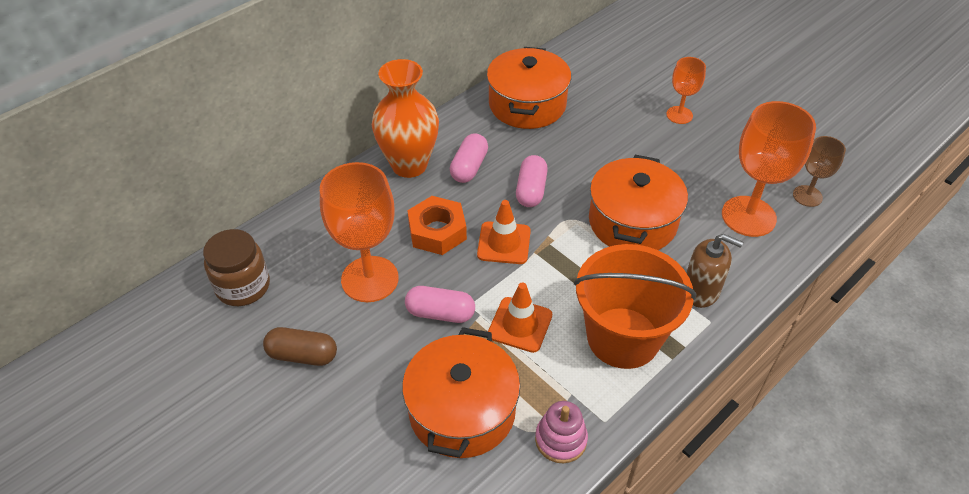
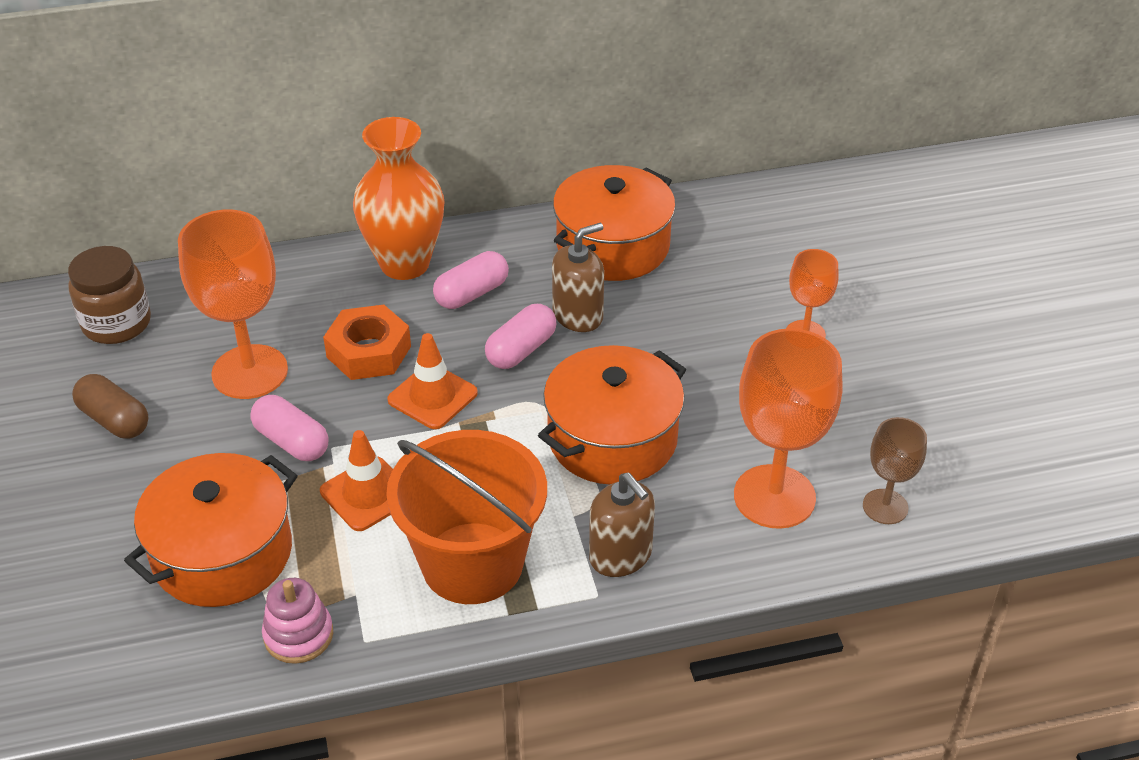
camera: 30 degrees right, 5 degrees down
(545, 155) = (578, 315): none -> brown soap dispenser

